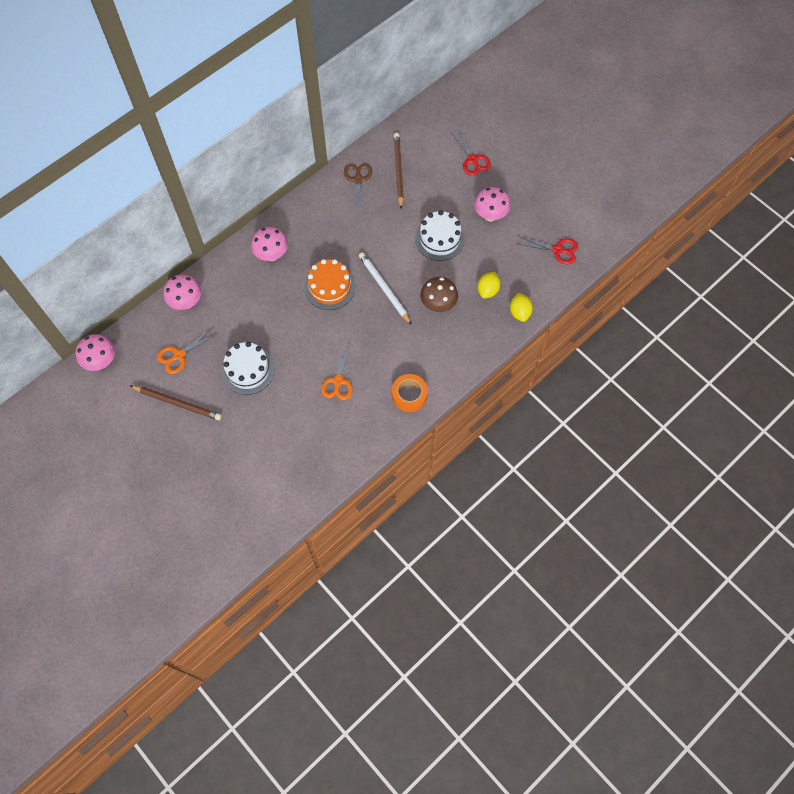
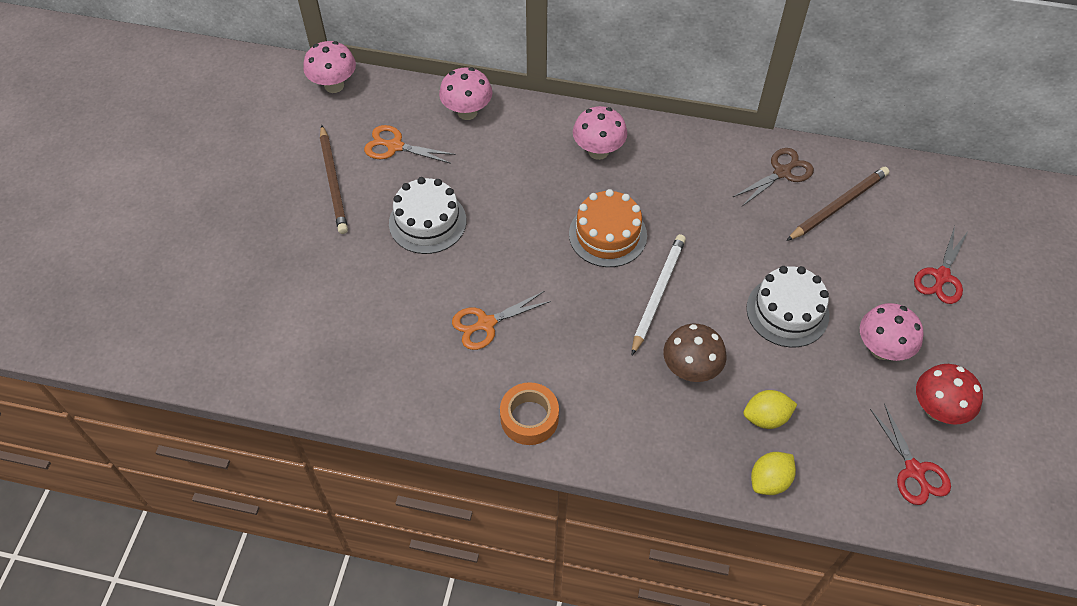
camera: 55 degrees right, 10 degrees down
(536, 217) = (937, 410): none -> red mushroom

